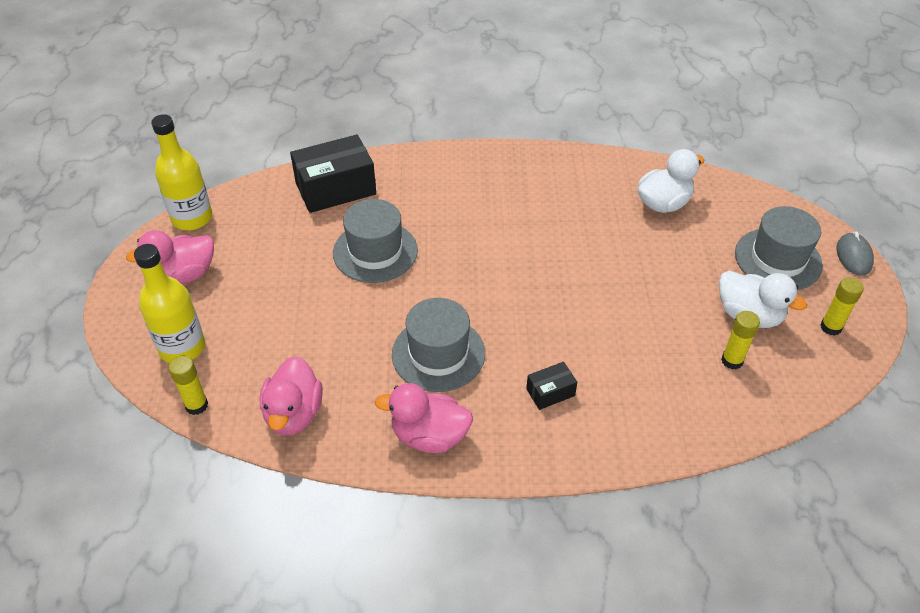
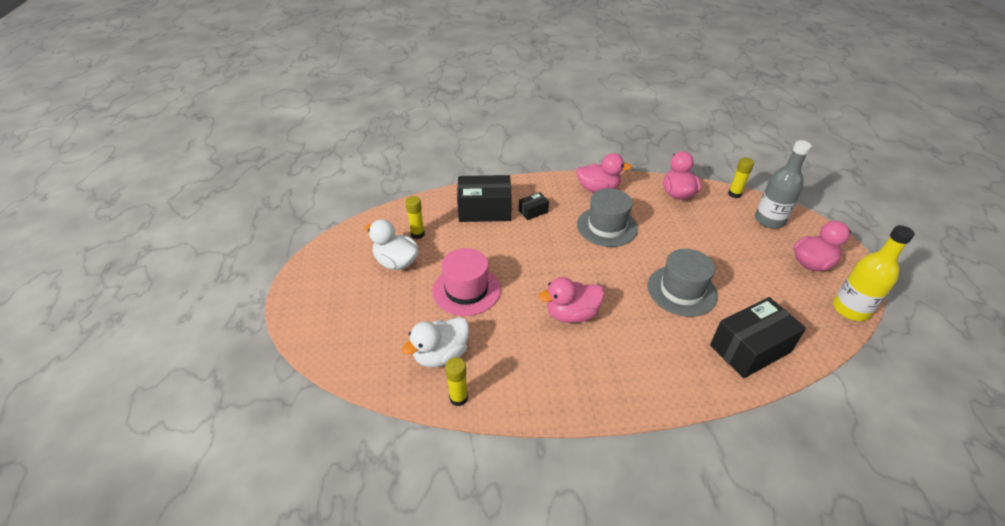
camera: 175 degrees right, 5 degrees down
(182, 347) = (769, 220): yellow bottle -> grey bottle
(517, 234) = (571, 314): none -> pink duck
(631, 401) = (484, 210): none -> black box
(645, 270) = (466, 290): none -> pink hat
(778, 259) = (356, 306): grey hat -> none
(830, 327) = (341, 258): yellow glue stick -> yellow glue stick (458, 398)
(853, 256) = (291, 313): grey mouse -> none

